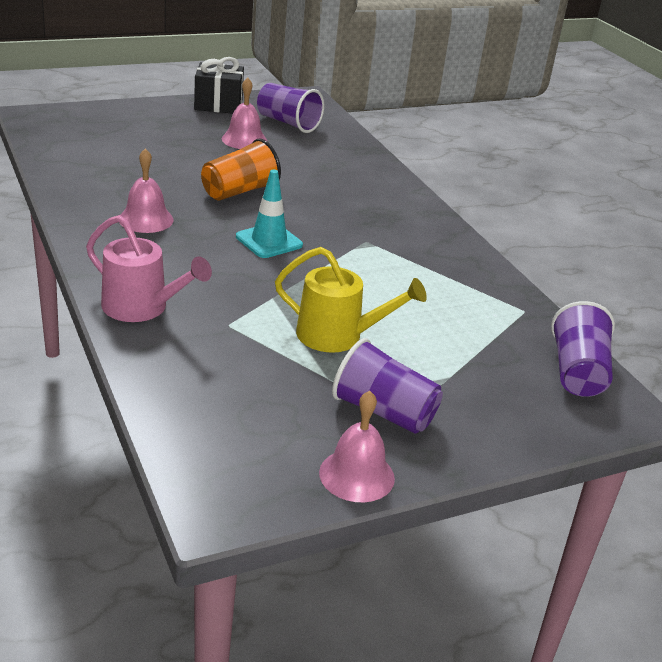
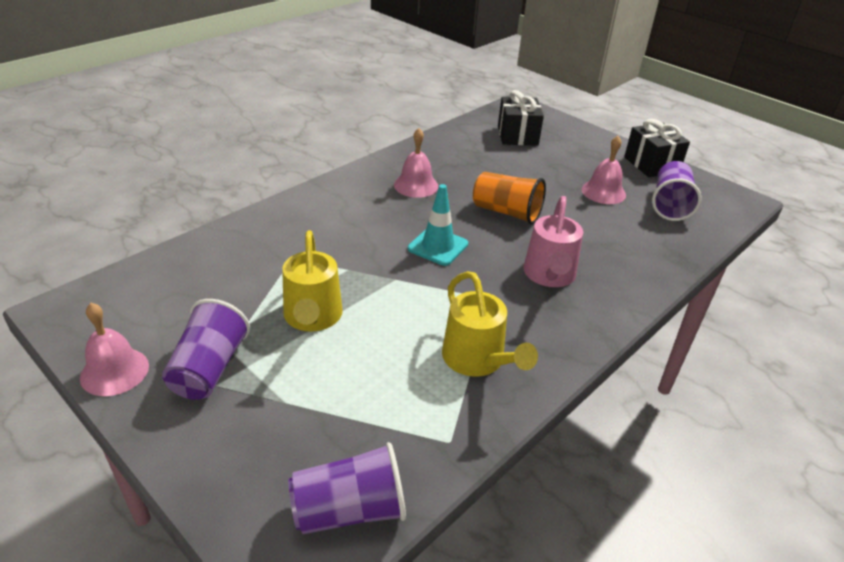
camera: 70 degrees right, 5 degrees up
(99, 138) = (517, 135): none -> black gift
(141, 307) = (291, 216): pink watering can -> pink watering can (549, 275)
(440, 272) = (477, 360): none -> yellow watering can

